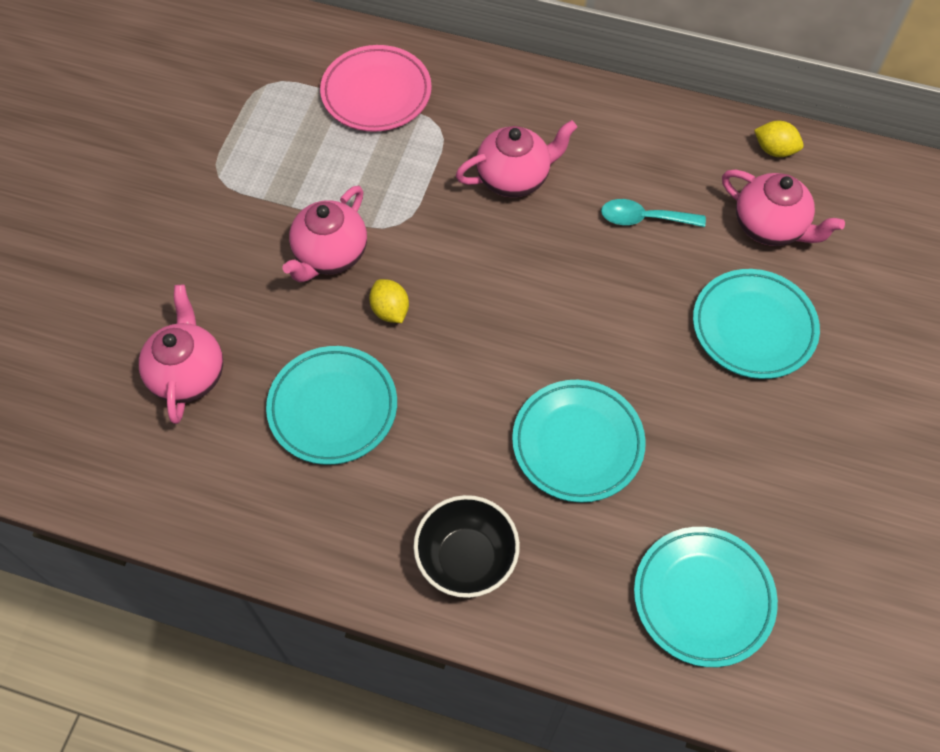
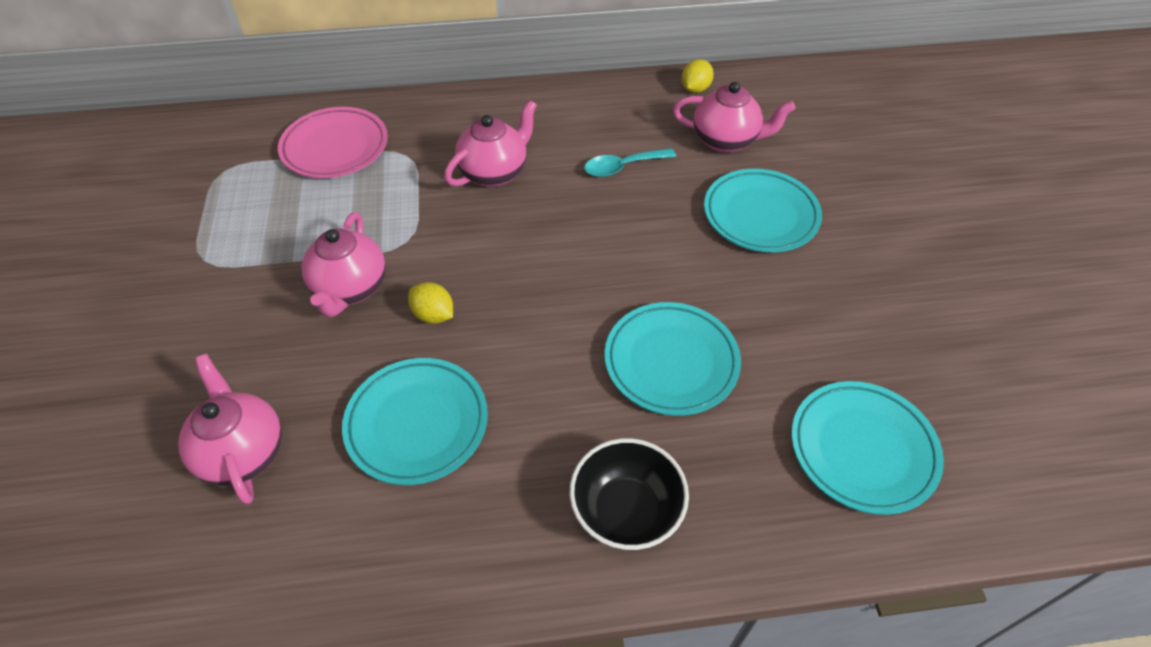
camera: 25 degrees left, 10 degrees down
(774, 150) = (695, 89): yellow lemon -> yellow lemon turned 60 degrees counterclockwise

